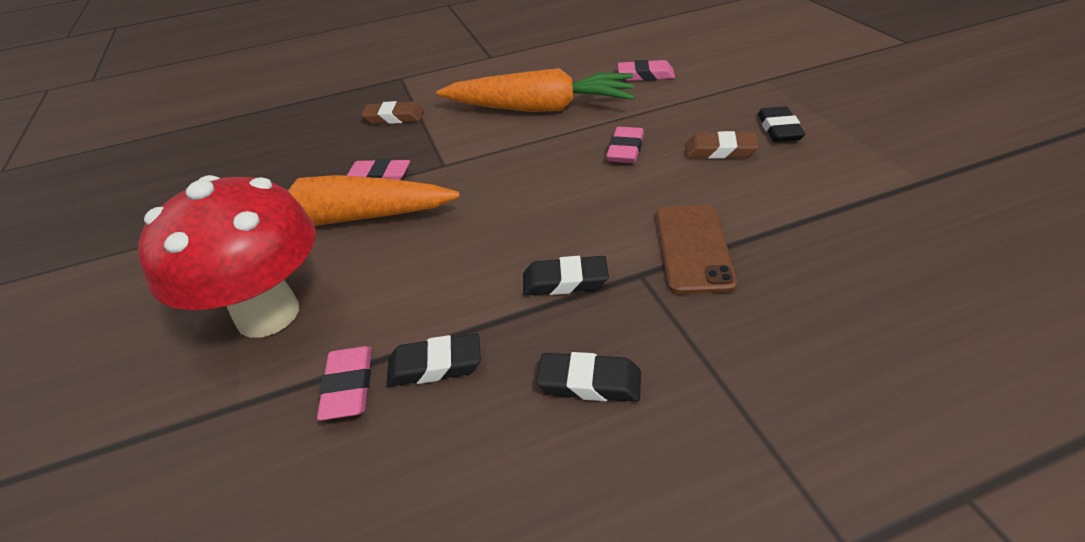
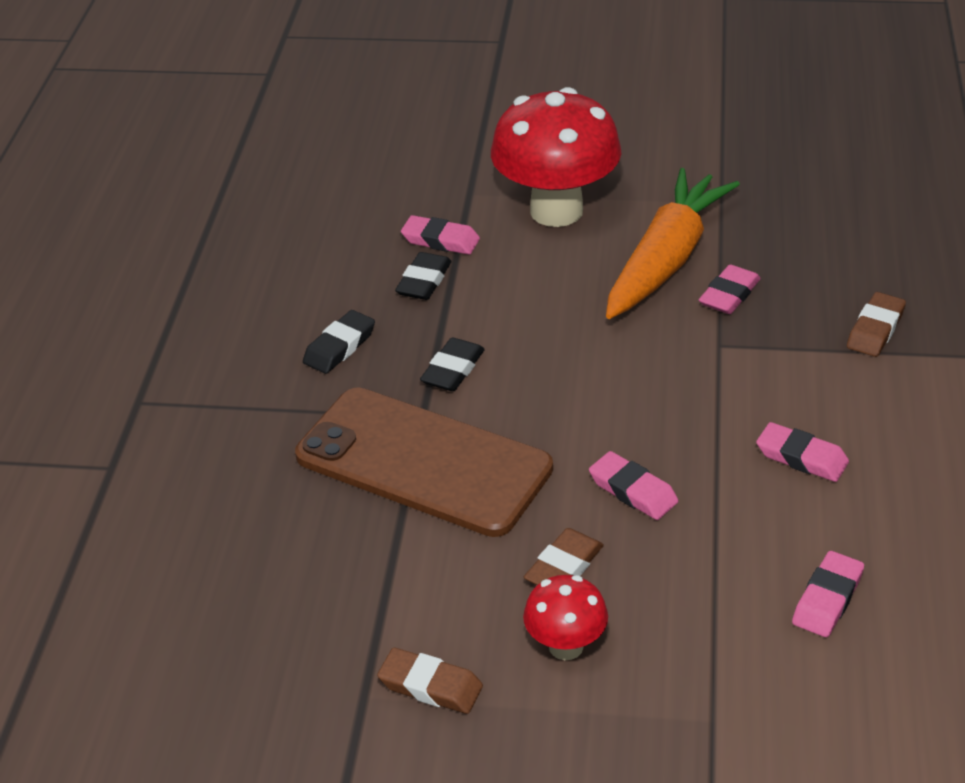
camera: 115 degrees right, 0 degrees up
(540, 108) = (801, 457): orange carrot -> pink eraser
(693, 248) = (423, 462): brown phone -> brown phone, size x1.80
(779, 129) = (566, 646): black eraser -> red mushroom
(876, 160) = (430, 686): none -> brown eraser

